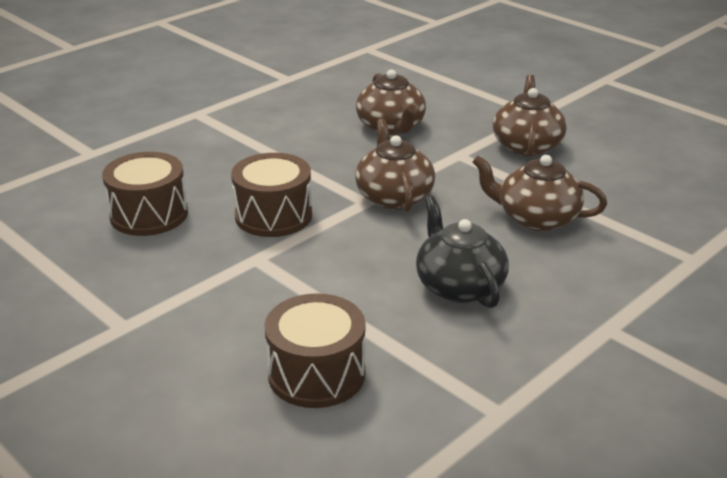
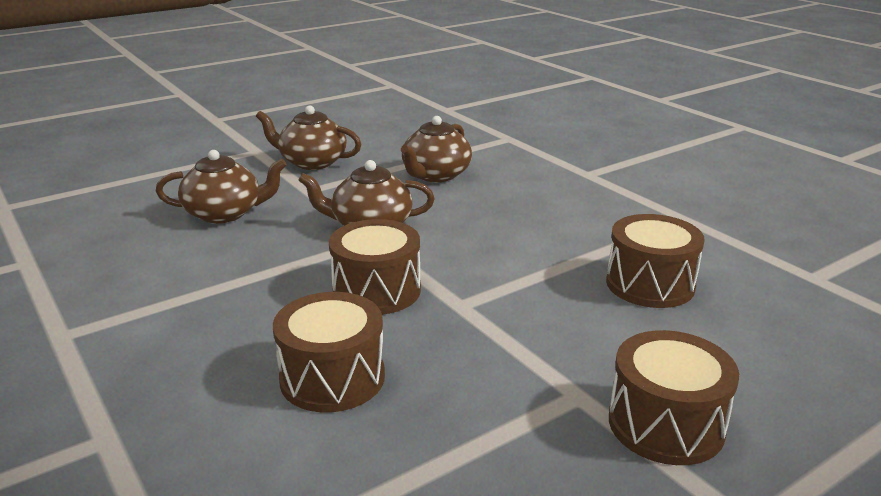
camera: 80 degrees left, 5 degrees down
(80, 373) = (665, 424): none -> brown drum
(459, 286) = (528, 214): black teapot -> none

